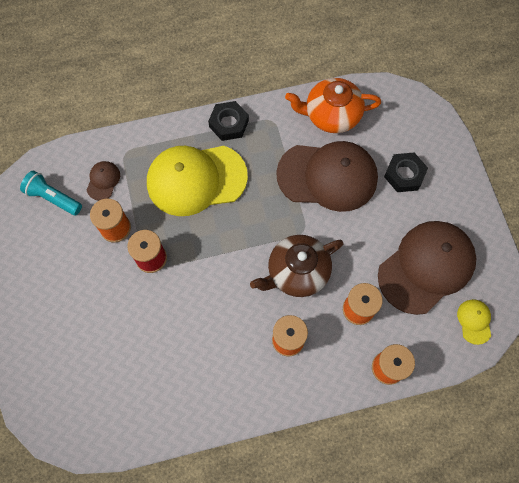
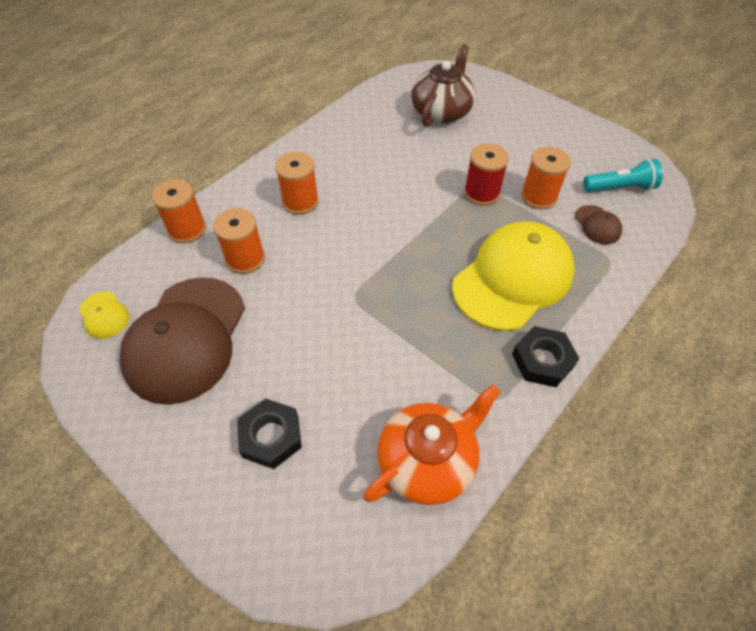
camera: 145 degrees right, 15 degrees down
(297, 272) = (332, 256): brown teapot -> brown teapot (441, 111)
(327, 176) = (371, 371): brown cap -> none

